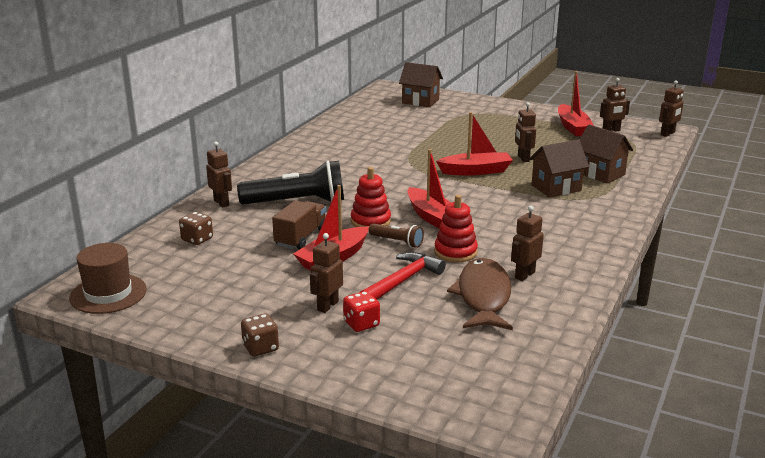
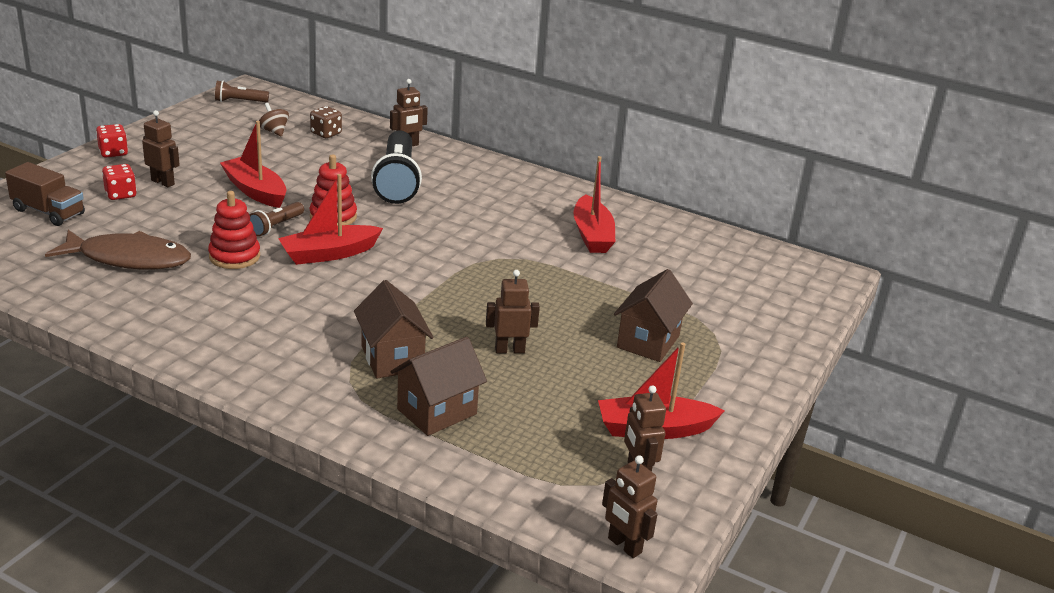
camera: 90 degrees right, 5 degrees up
(108, 294) = (240, 101): brown hat -> brown flashlight
(194, 265) = (274, 131): none -> brown spinning top
(260, 348) = (113, 152): brown dice -> red dice
(301, 237) = (309, 179): brown truck -> brown truck (48, 212)
(402, 281) = (188, 221): red hammer -> none
(420, 101) = (766, 295): brown house -> brown house (648, 341)
(475, 171) = (467, 302): red boat -> red boat (592, 235)
(524, 275) = (159, 290): brown robot -> none

